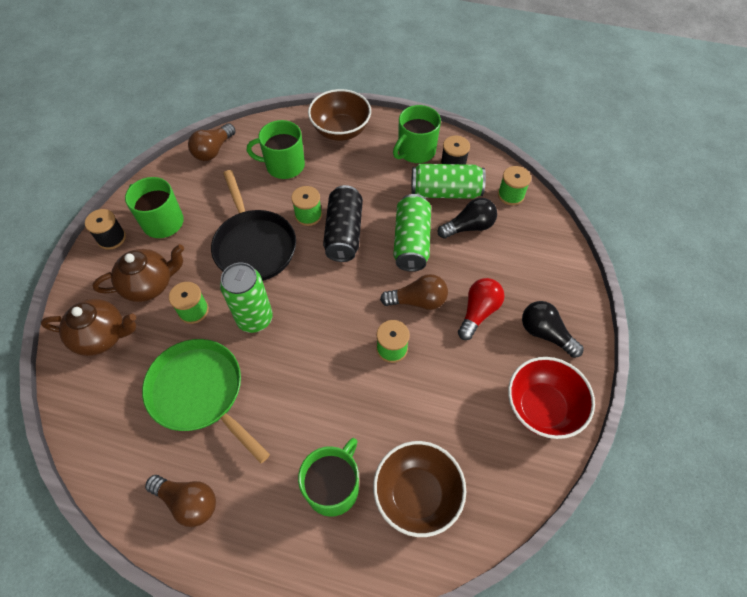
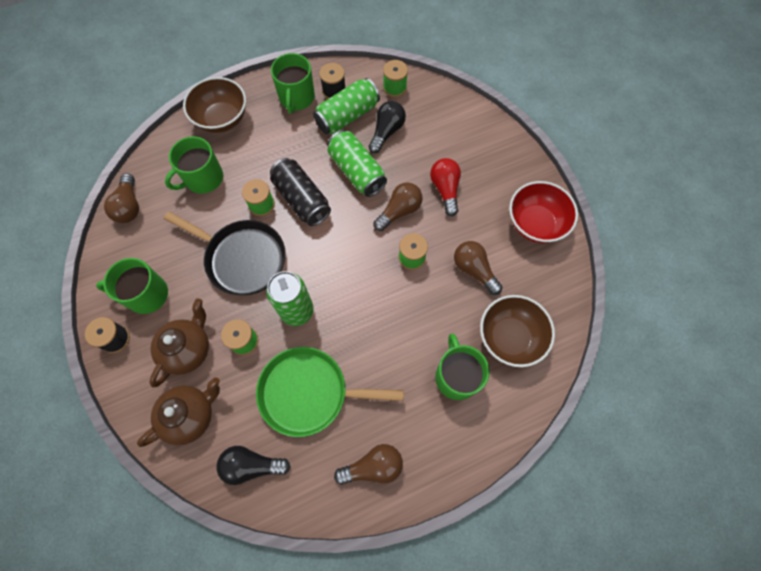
camera: 40 degrees left, 10 degrees up
(439, 404) = (474, 270): none -> brown light bulb
(545, 334) = (498, 173): black light bulb -> black light bulb (252, 465)

